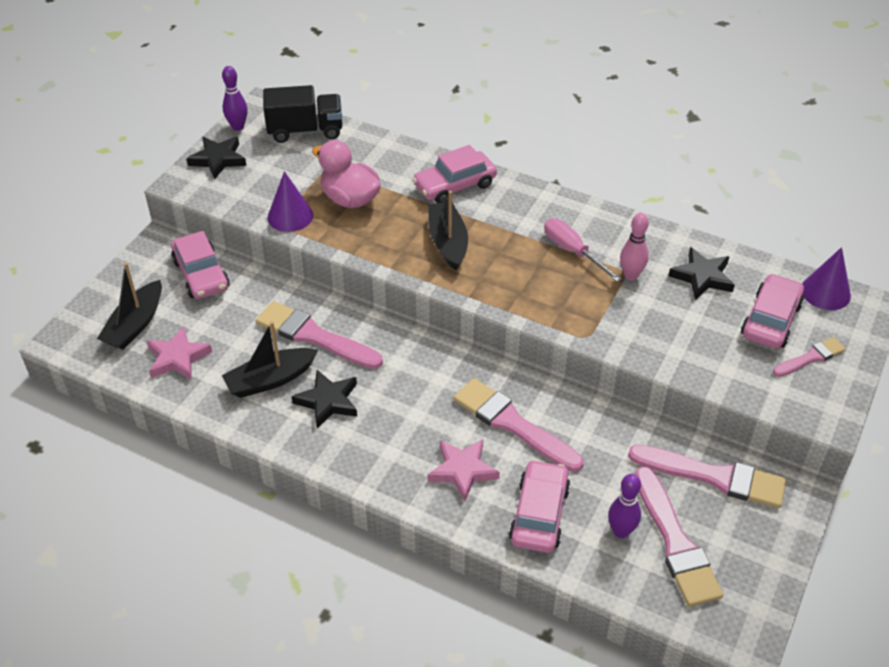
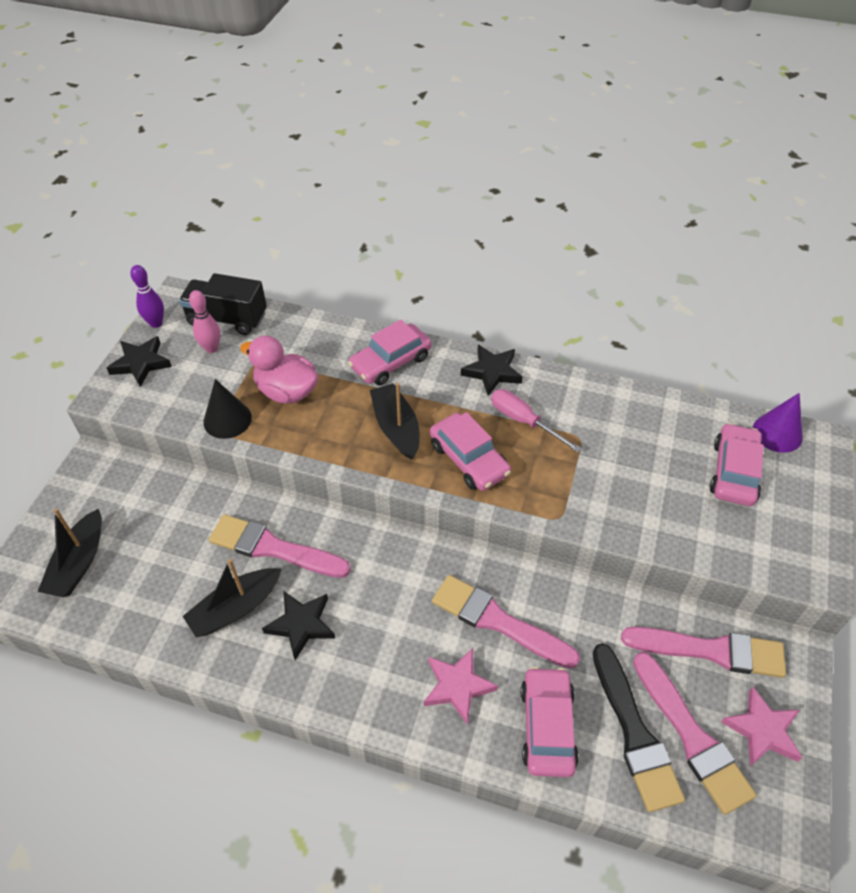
camera: 10 degrees left, 5 degrees up
(178, 358) = (131, 597): pink star -> pink star (762, 730)
(201, 274) = (142, 492): pink car -> pink car (469, 459)
(290, 216) = (227, 419): purple cone -> black cone
(305, 130) = (227, 319): black truck -> black truck turned 150 degrees counterclockwise
(621, 531) = (634, 733): purple bowling pin -> black brush
(631, 275) = (587, 440): pink bowling pin -> pink bowling pin (211, 348)
(702, 277) = (656, 432): black star -> black star (492, 372)
(810, 357) = (783, 509): pink brush -> none

